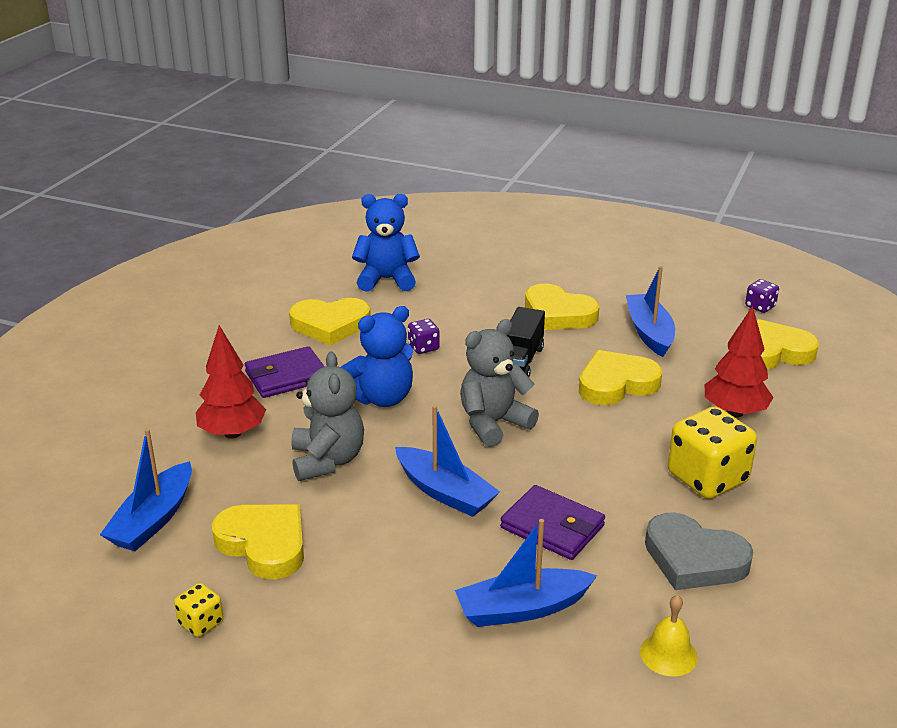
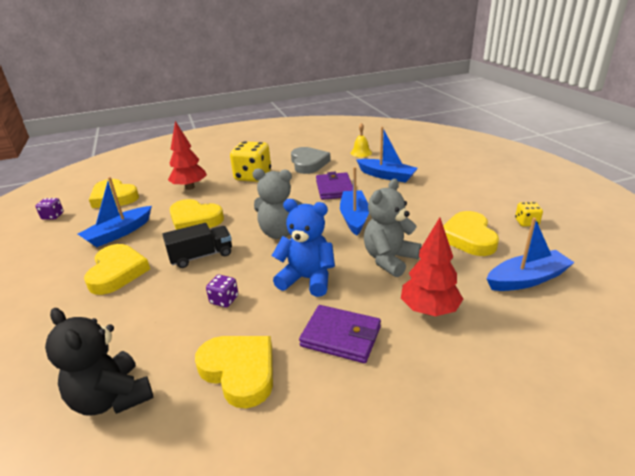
camera: 130 degrees left, 0 degrees up
(386, 280) = (112, 398): blue teddy bear -> black teddy bear

